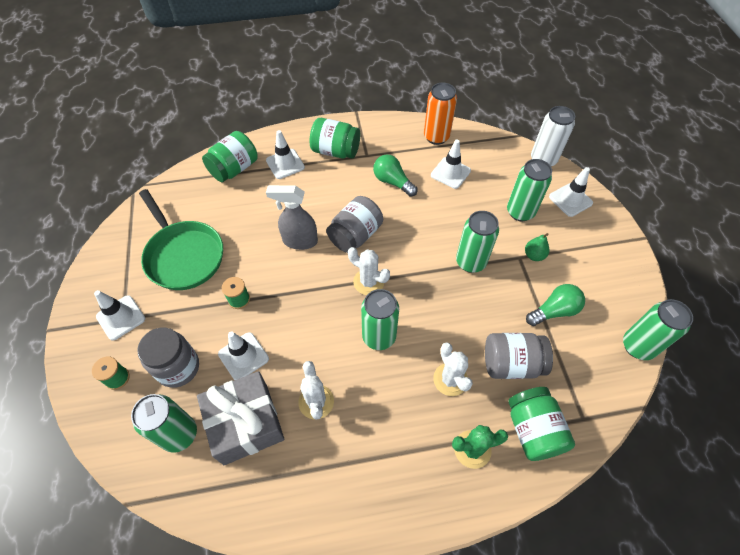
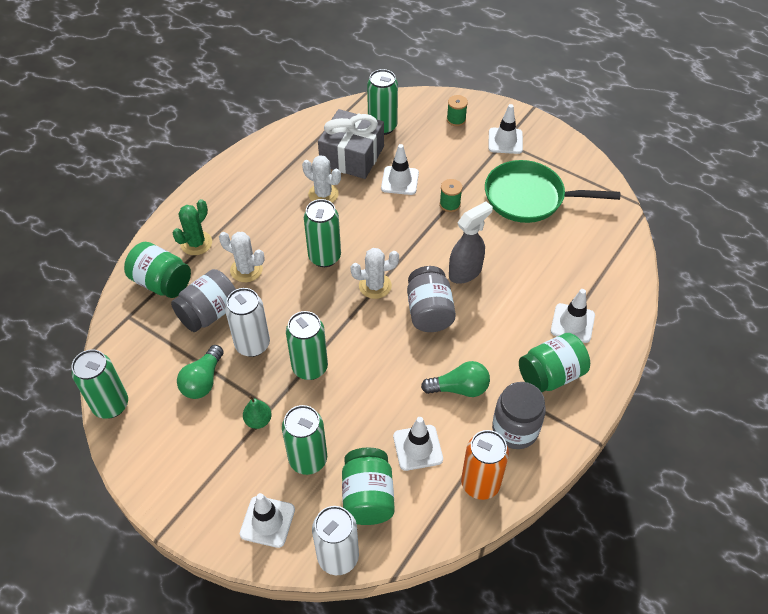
camera: 135 degrees right, 5 degrees down
(178, 368) = (430, 148): grey jar -> grey jar (515, 429)
(234, 169) = (603, 283): green jar -> green jar (368, 497)
(497, 309) = (252, 345): none -> white can

